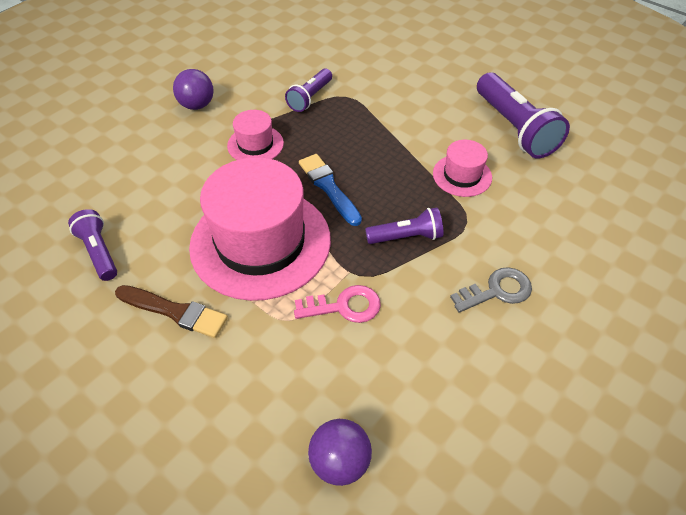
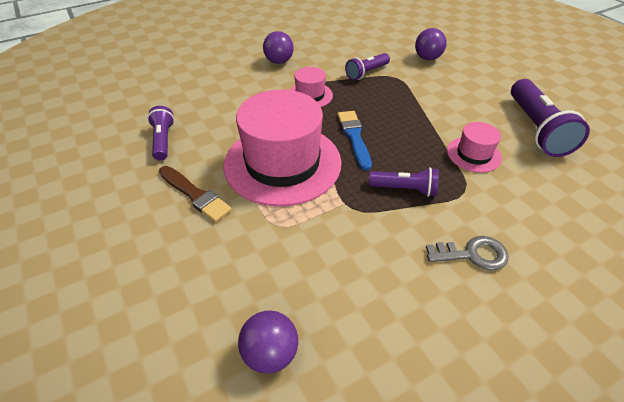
camera: 20 degrees right, 5 degrees down
(344, 306) = (329, 228): pink key -> none
(372, 62) = (427, 58): none -> purple ball

